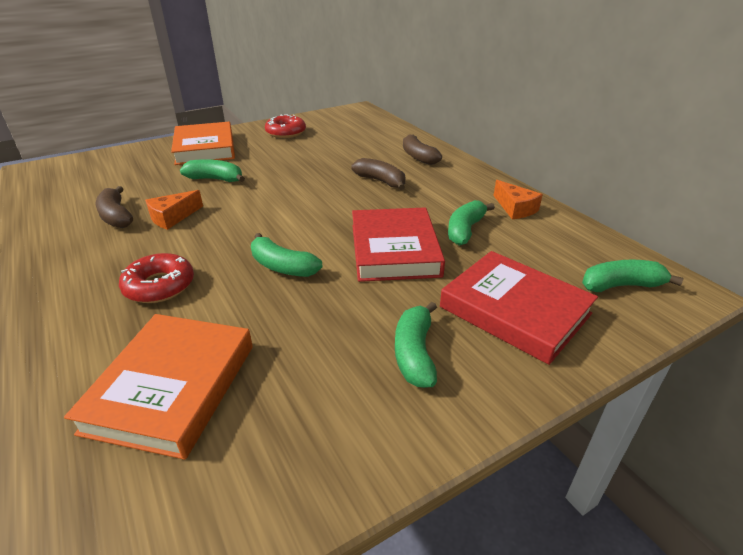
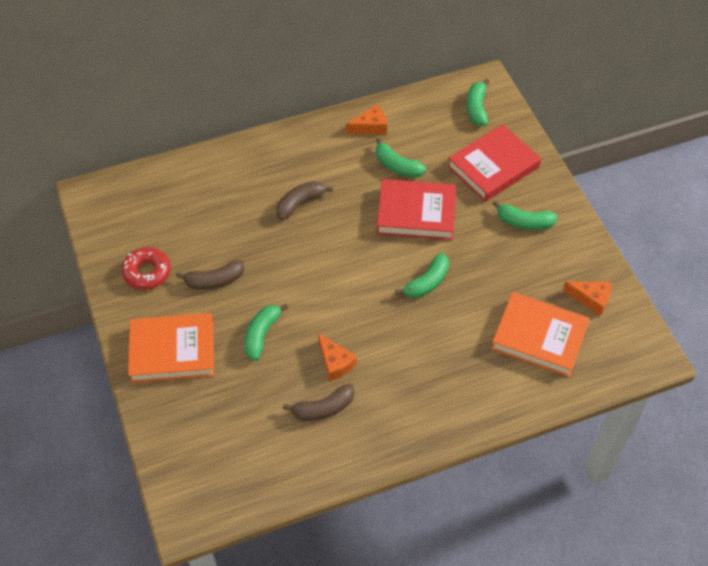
camera: 80 degrees left, 20 degrees up
(159, 286) = (439, 357): red donut -> none
(250, 464) = (591, 299): none -> orange cheese
(418, 157) = (253, 166): brown banana -> brown banana (214, 280)

